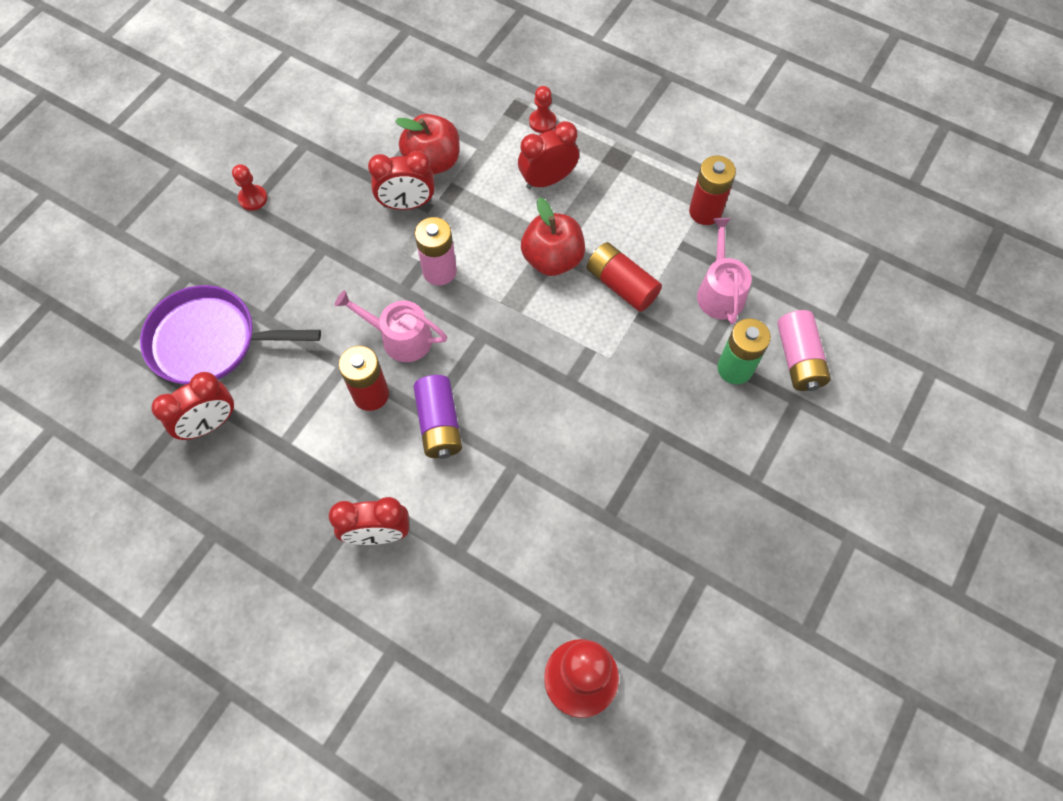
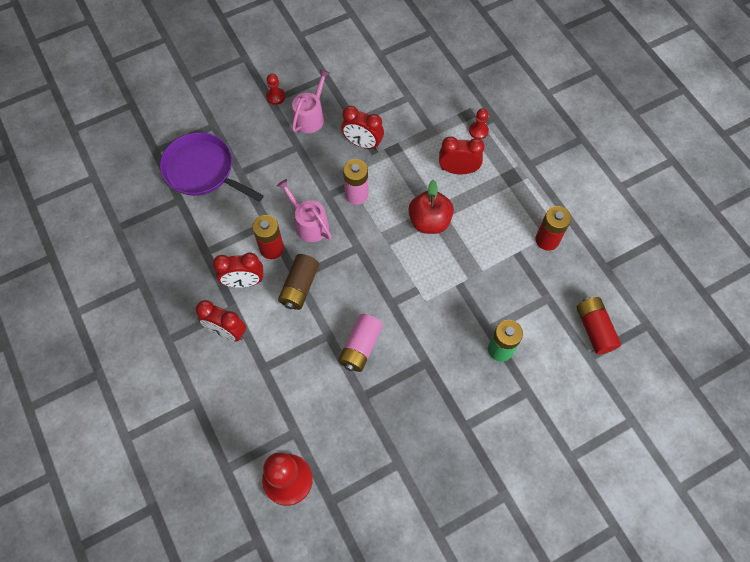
camera: 30 degrees right, 0 degrees up
(210, 424) = (174, 219): red clock -> red clock (244, 282)
(433, 162) = (394, 124): red apple -> none
(439, 424) = (299, 287): purple battery -> brown battery
(621, 285) = (462, 259): red battery -> red battery (594, 329)
(719, 291) = (522, 296): pink watering can -> pink watering can (310, 116)
(798, 359) = (546, 365): pink battery -> pink battery (360, 347)

